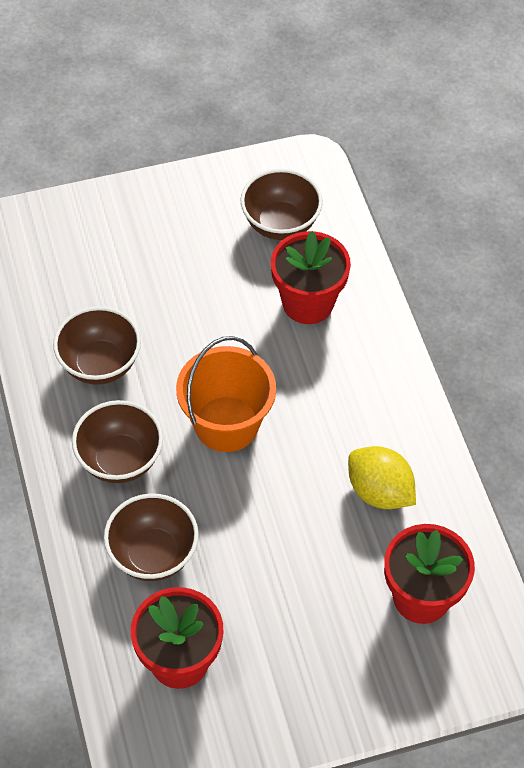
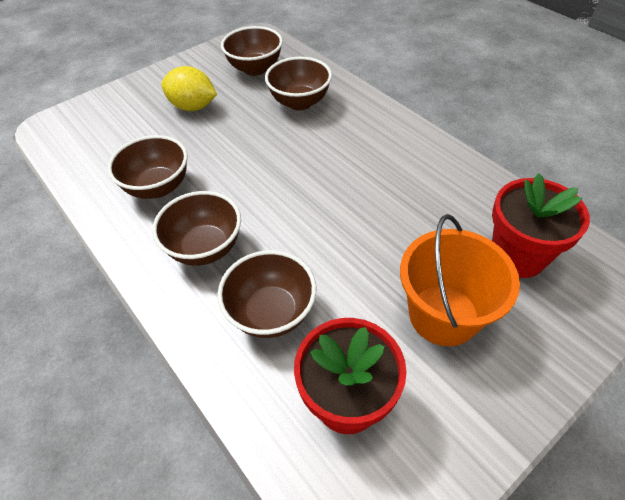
camera: 20 degrees left, 5 degrees down
(226, 424) = (282, 192): orange bucket -> orange bucket (443, 315)
(308, 303) = (300, 102): red flower pot -> brown bowl
(379, 492) = (429, 195): yellow lemon -> yellow lemon (193, 107)

